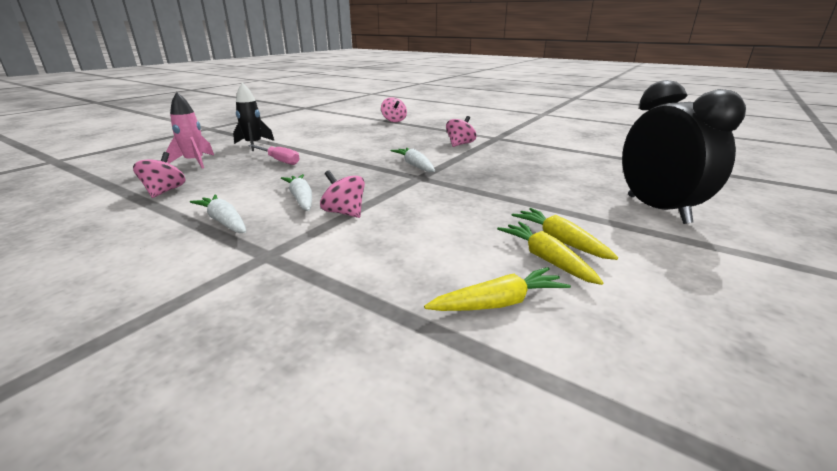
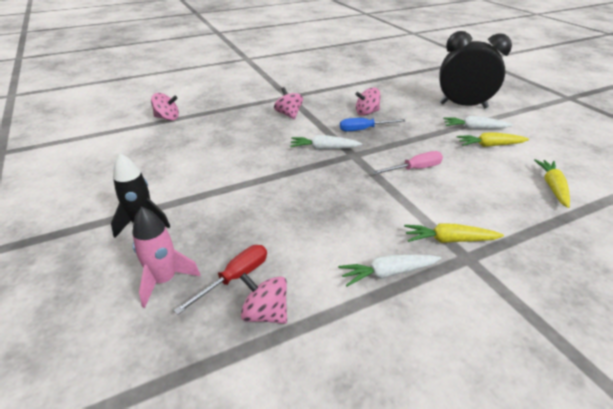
camera: 60 degrees left, 10 degrees up
(202, 176) = (235, 278): none -> red screwdriver
(279, 161) = (232, 214): pink screwdriver -> pink screwdriver (415, 169)
(301, 199) = (360, 221): white carrot -> white carrot (474, 128)
(344, 213) = (406, 206): pink spinning top -> pink spinning top (366, 113)
(479, 172) = (364, 129): none -> blue screwdriver
(546, 259) = (510, 157): yellow carrot -> yellow carrot (449, 240)

